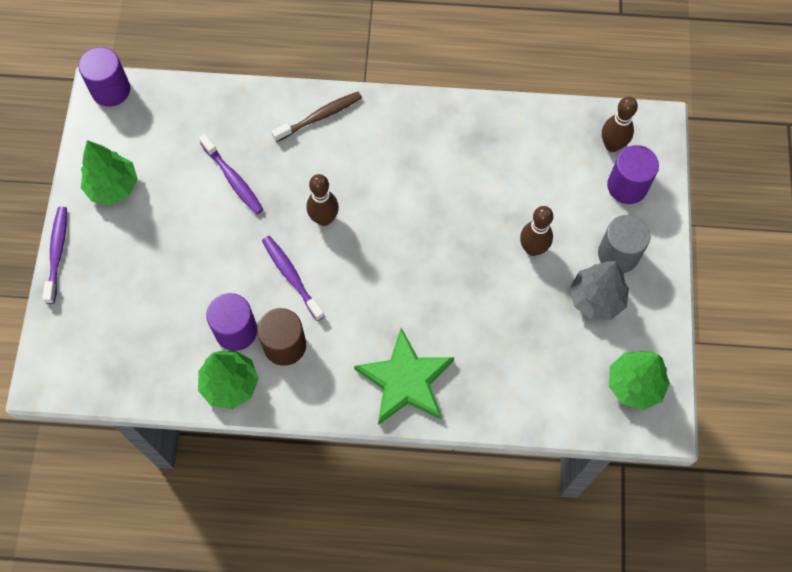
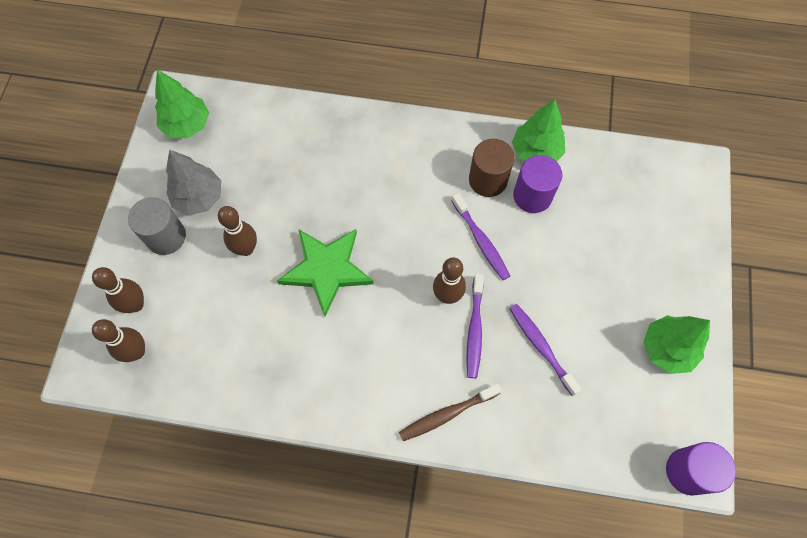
camera: 175 degrees left, 0 degrees up
(57, 253) = (712, 282): purple toothbrush -> purple toothbrush (474, 330)
(405, 380) = (383, 143): green star -> green star (326, 269)
(627, 186) = (135, 304): purple cylinder -> brown bowling pin

